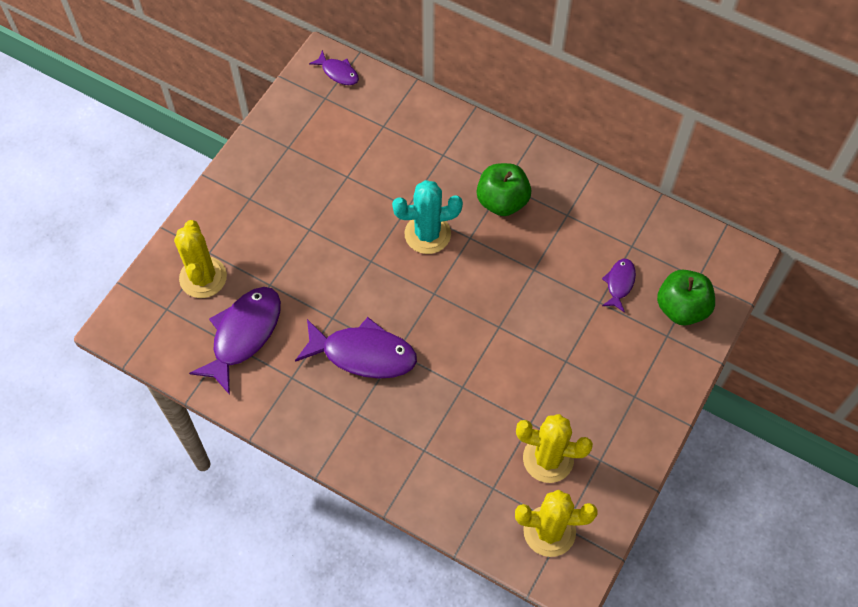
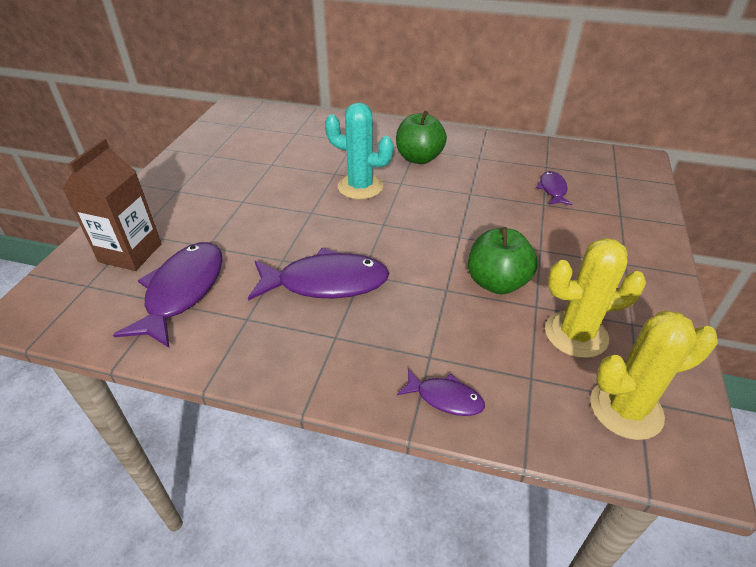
camera: 15 degrees left, 20 degrees down
(203, 277) = (130, 253): yellow cactus -> brown carton
(338, 72) = (248, 112): purple fish -> purple fish (445, 398)
(427, 234) = (360, 187): turquoise cactus -> turquoise cactus turned 45 degrees clockwise
(681, 308) = (618, 196): green apple -> green apple (497, 282)

